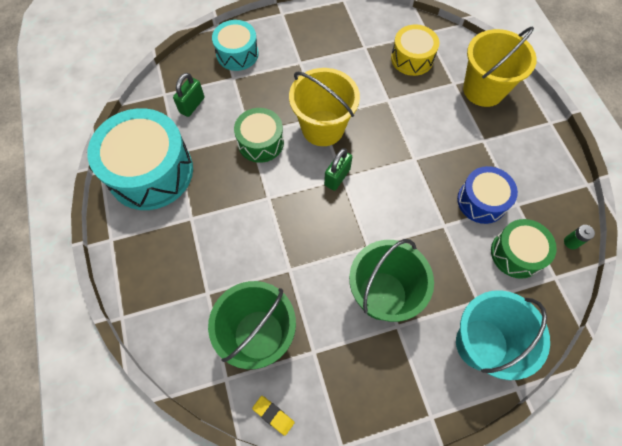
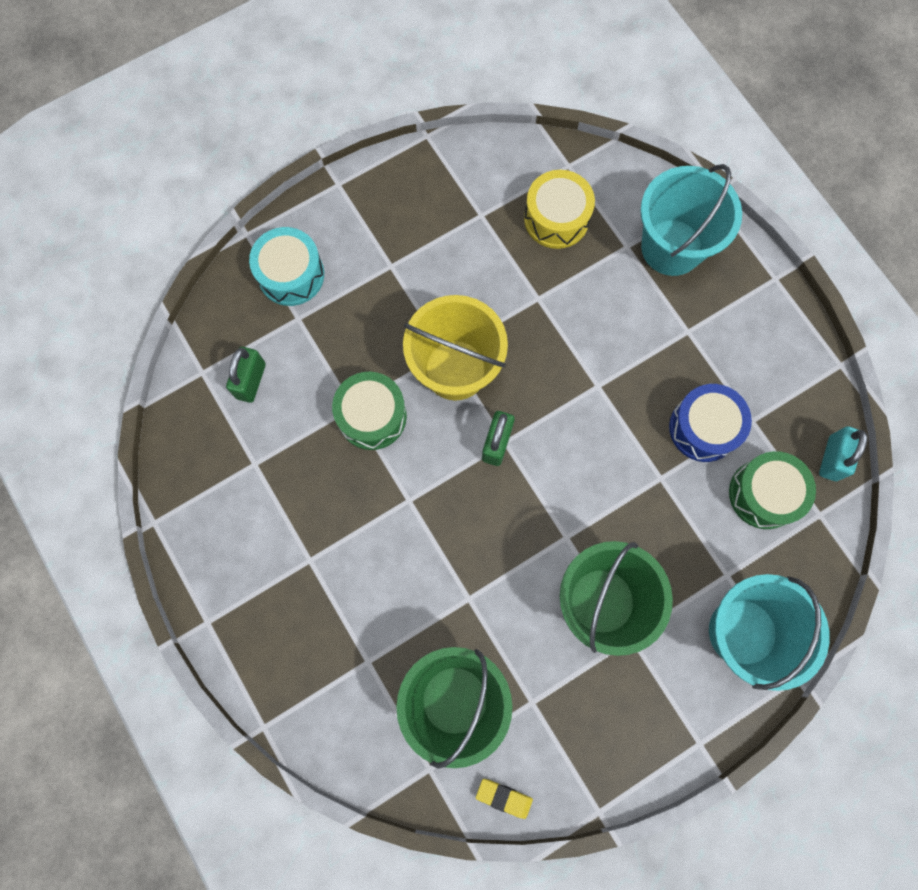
camera: 15 degrees left, 10 degrees up
(150, 172) = (227, 504): turquoise drum -> none
(483, 90) = (671, 247): yellow bucket -> turquoise bucket
(571, 242) = (832, 458): green battery -> turquoise padlock

